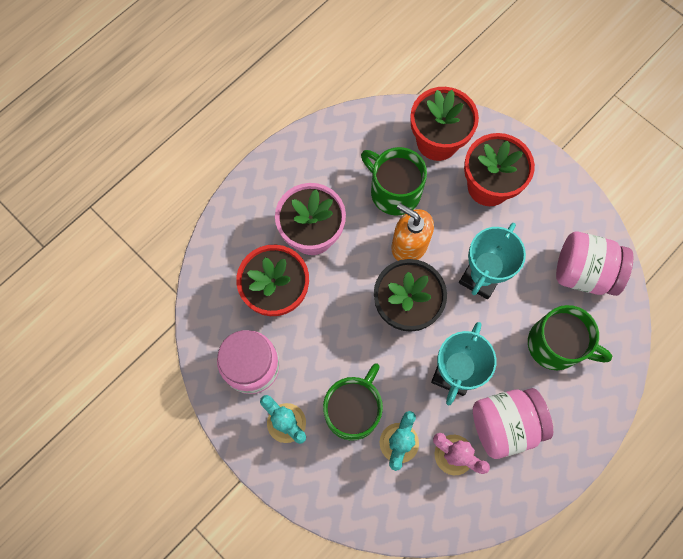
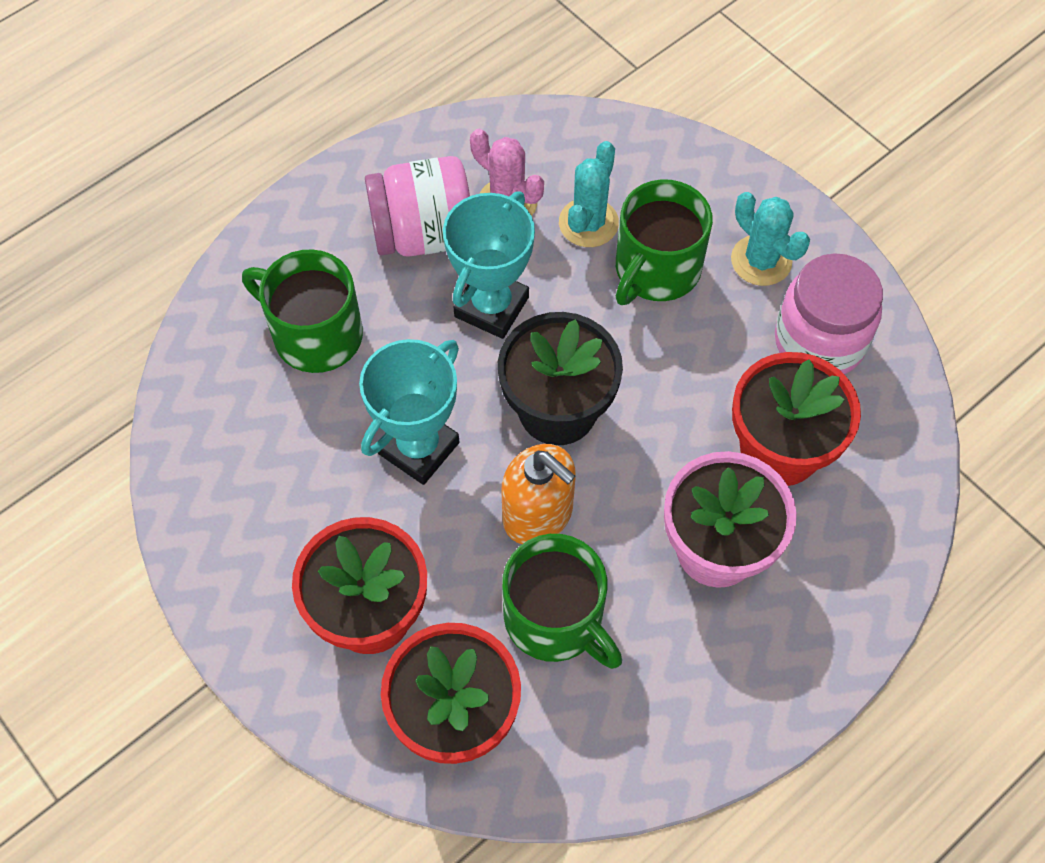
camera: 175 degrees left, 10 degrees down
(583, 272) = (235, 442): pink jar -> none

